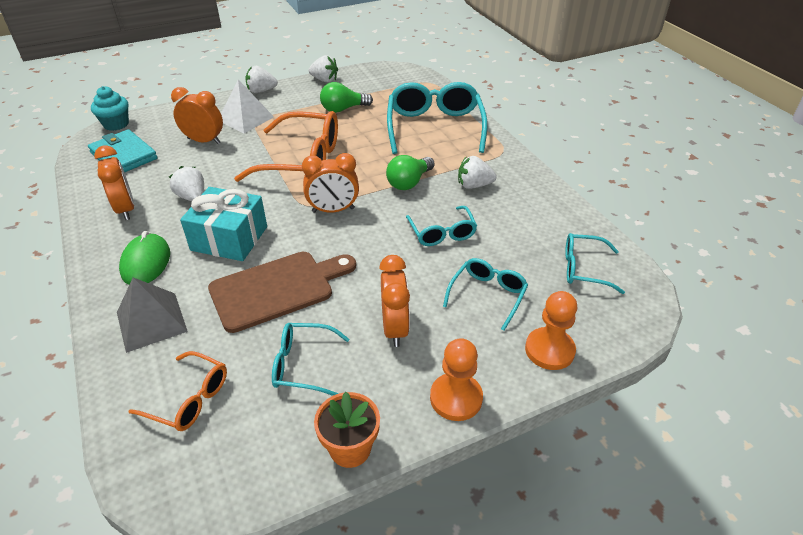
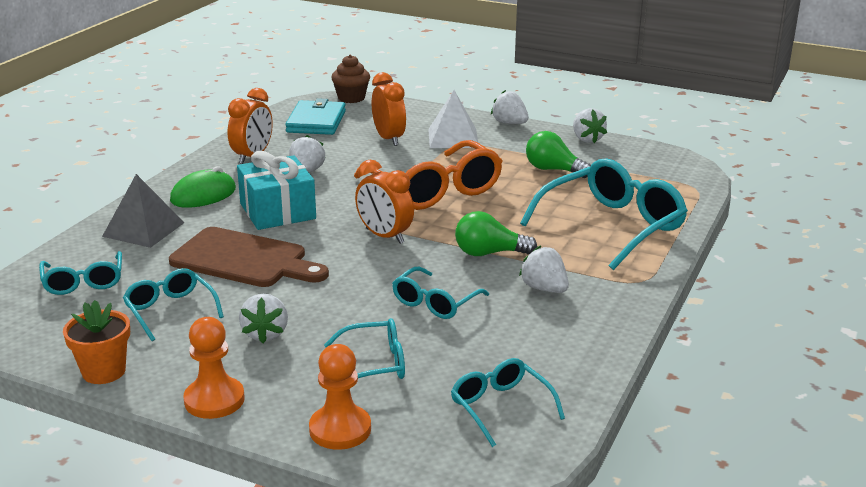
camera: 50 degrees right, 15 degrees down
(116, 124) = (351, 98): turquoise cupcake -> brown cupcake
(189, 399) = (83, 282): orange glasses -> turquoise glasses
(394, 328) = (265, 334): orange clock -> white strawberry

